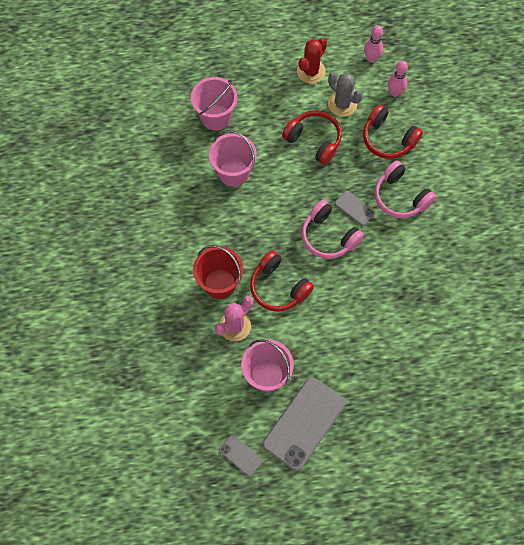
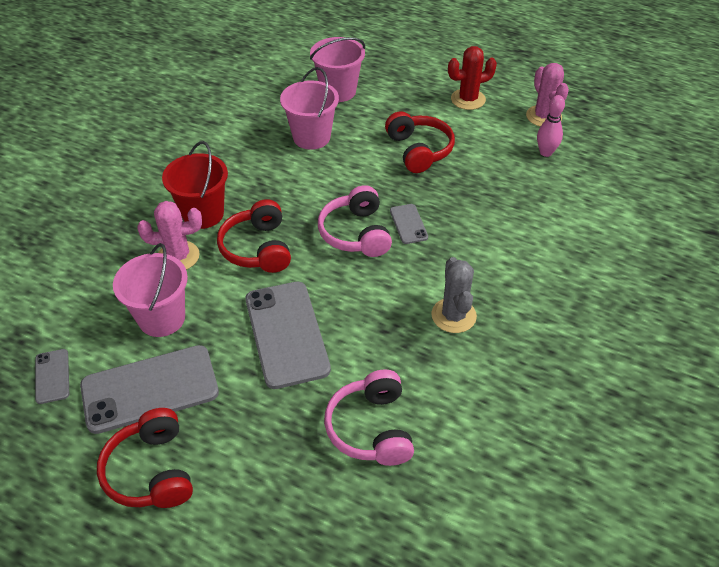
camera: 35 degrees right, 20 degrees down
(342, 104) = (477, 136): grey cactus -> grey cactus (453, 315)
(348, 336) = (286, 334): none -> grey phone
(371, 58) = (543, 116): pink bowling pin -> pink cactus
(388, 139) = (503, 185): red headphones -> red headphones (151, 471)
(400, 197) = (471, 240): pink headphones -> pink headphones (371, 428)

